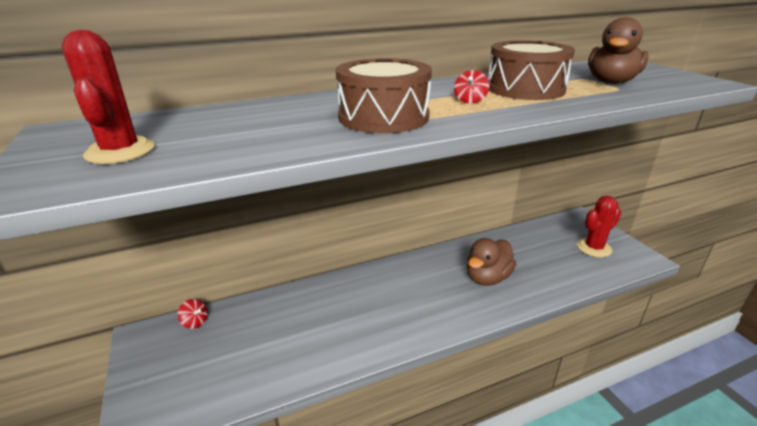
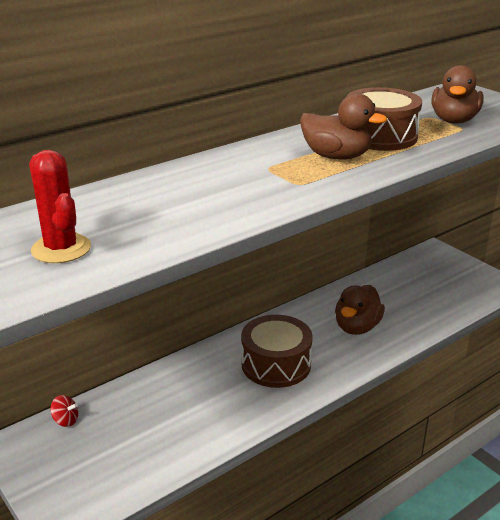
camera: 15 degrees left, 0 degrees up
(383, 117) = (269, 184): brown drum -> brown drum (276, 364)
(470, 101) = (336, 156): red spinning top -> brown duck
(594, 248) = (453, 281): red cactus -> none

